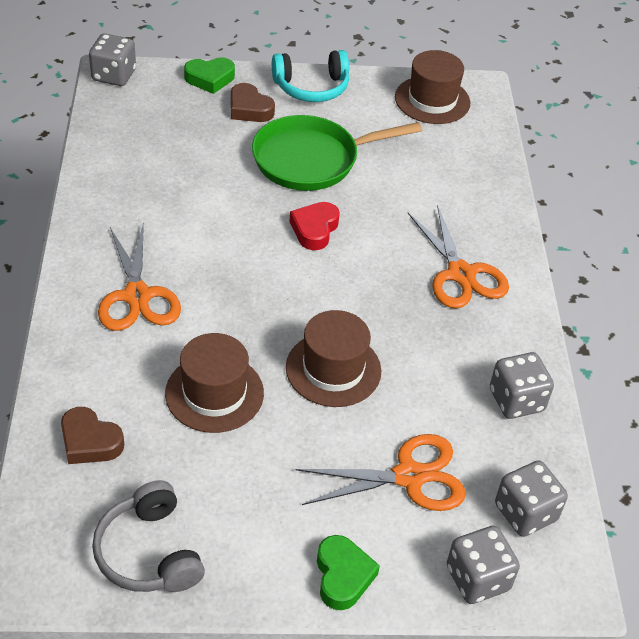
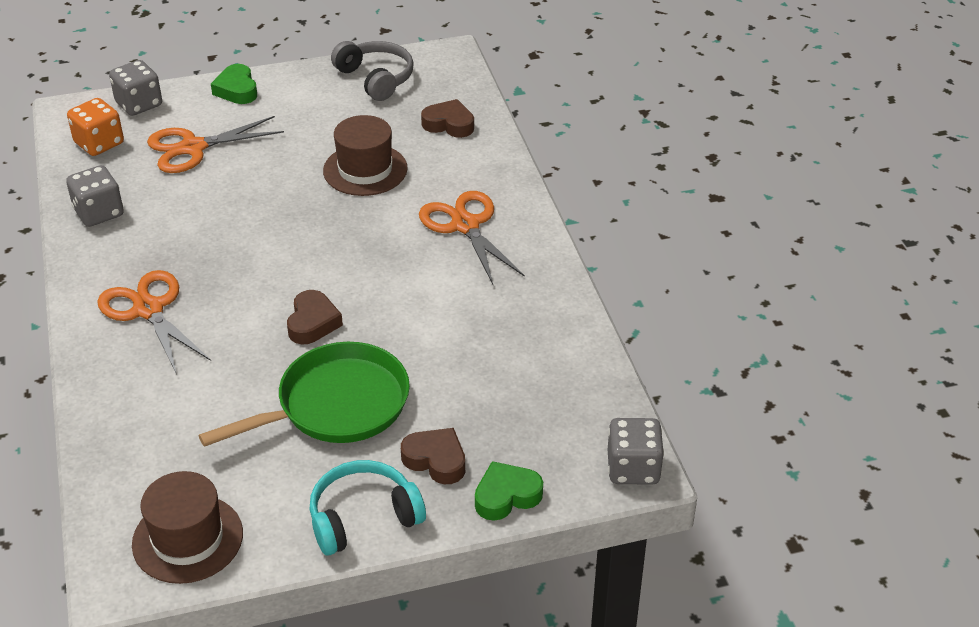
camera: 170 degrees right, 5 degrees down
(314, 229) = (313, 322): red heart -> brown heart
(333, 369) = (267, 205): brown hat -> none
(525, 513) = (99, 143): grey dice -> orange dice

